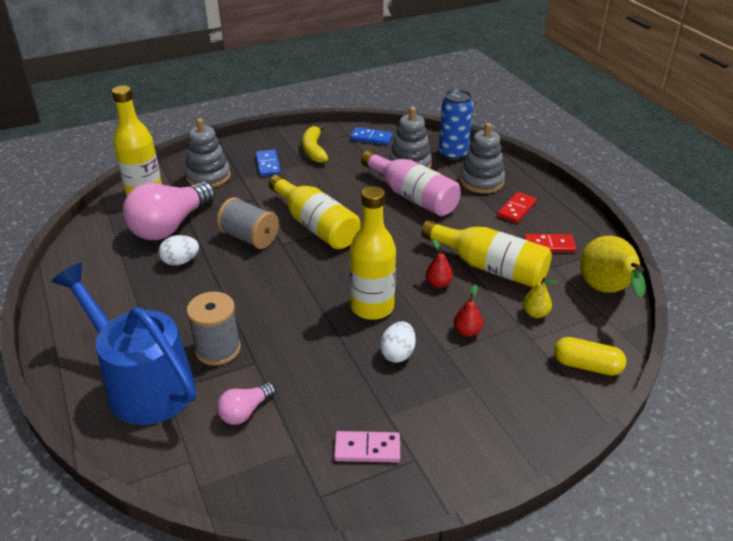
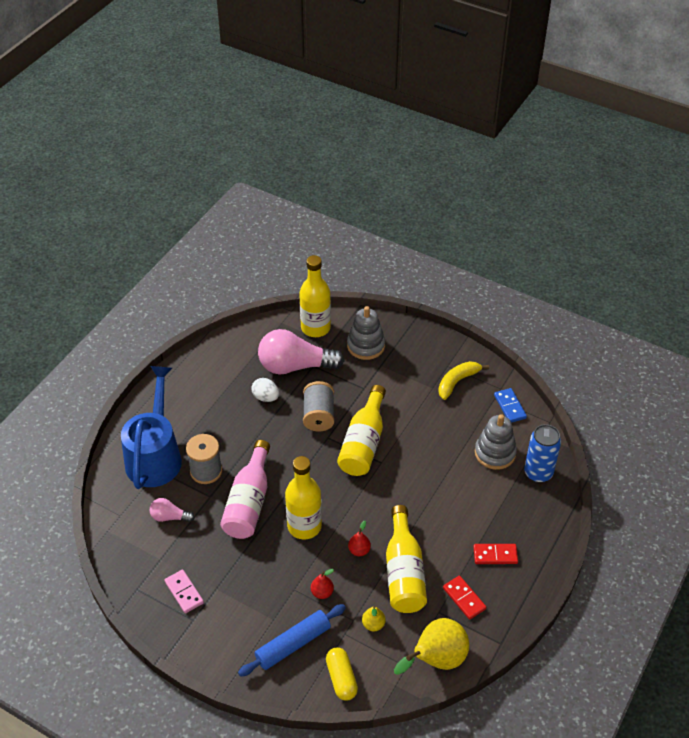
camera: 55 degrees right, 10 degrees up
(268, 165) = (411, 368): blue domino -> none
(397, 353) = (272, 564): white egg -> none
(412, 196) = (451, 479): pink bottle -> pink bottle (249, 502)
(481, 181) = (514, 513): grey stacking toy -> none
(516, 384) = (293, 644): none -> blue rolling pin

